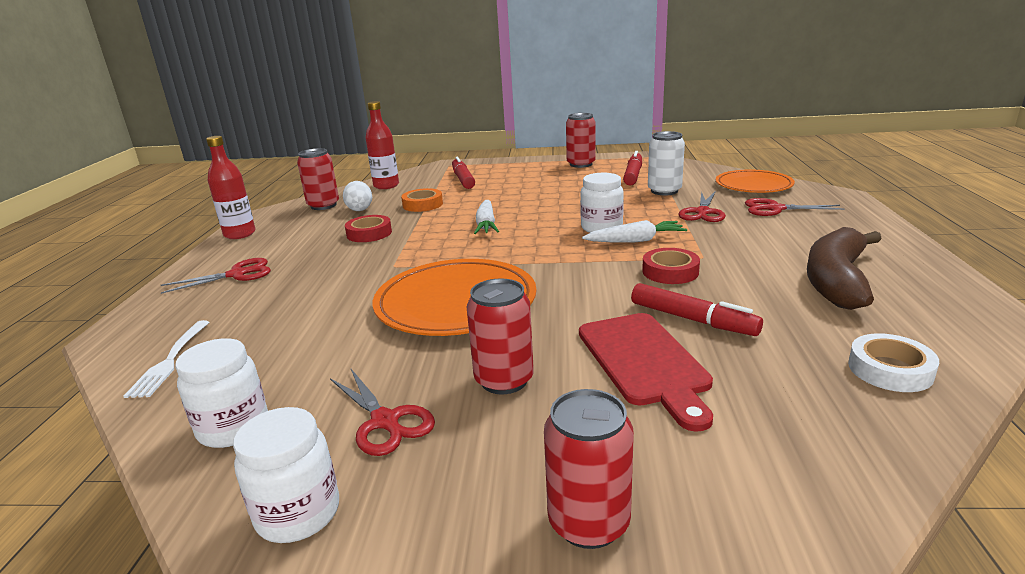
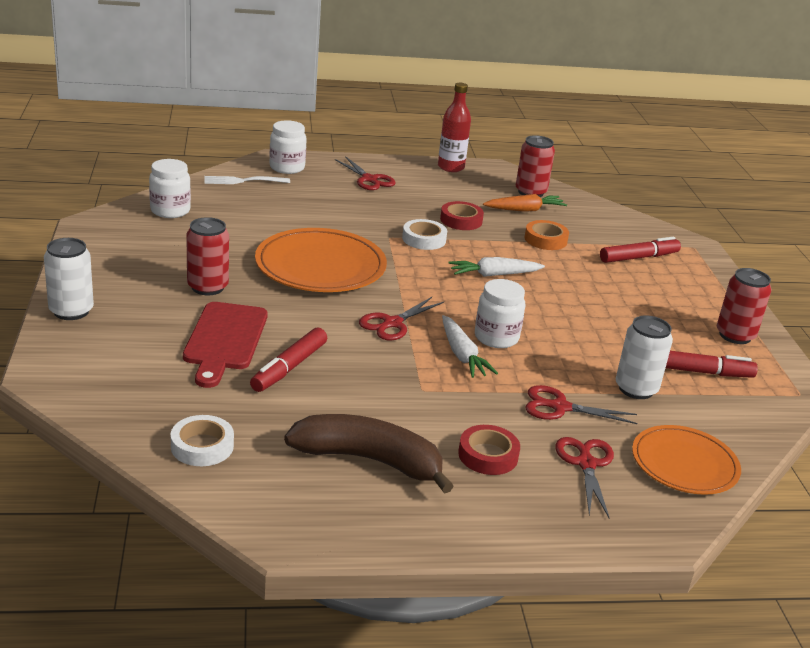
camera: 75 degrees right, 5 degrees up
(298, 513) = (97, 237): white jar -> white jar (287, 167)
(359, 209) = (525, 210): white egg -> orange carrot
(385, 422) = (168, 252): red scissors -> red scissors (392, 323)
(386, 186) = (601, 216): red bottle -> none
(405, 250) = (424, 239): none -> white tape
(589, 522) = (71, 311): red can -> white can
(644, 362) = (224, 340): red cutting board -> red cutting board turned 60 degrees counterclockwise
(670, 271) = (385, 367): red tape -> red tape (488, 455)

